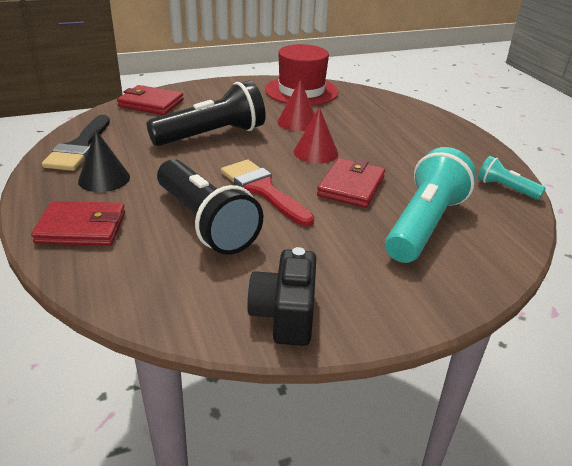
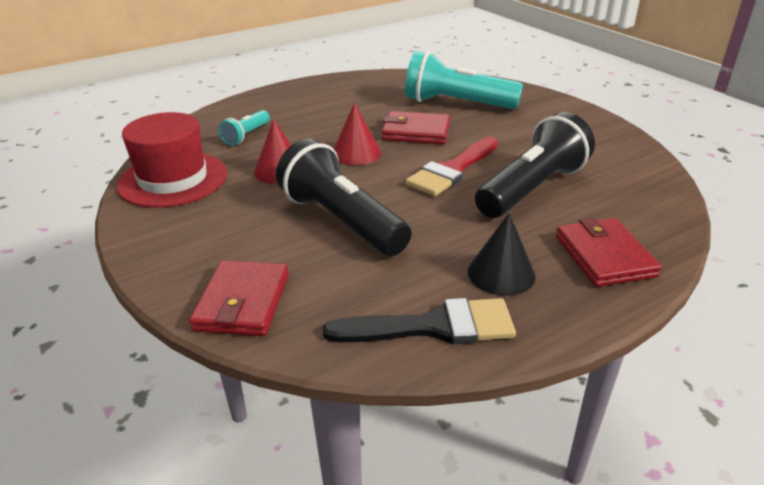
camera: 100 degrees left, 0 degrees up
(285, 314) = (609, 140): black camera -> none
(505, 188) = (380, 79): turquoise flashlight -> turquoise flashlight (246, 136)

